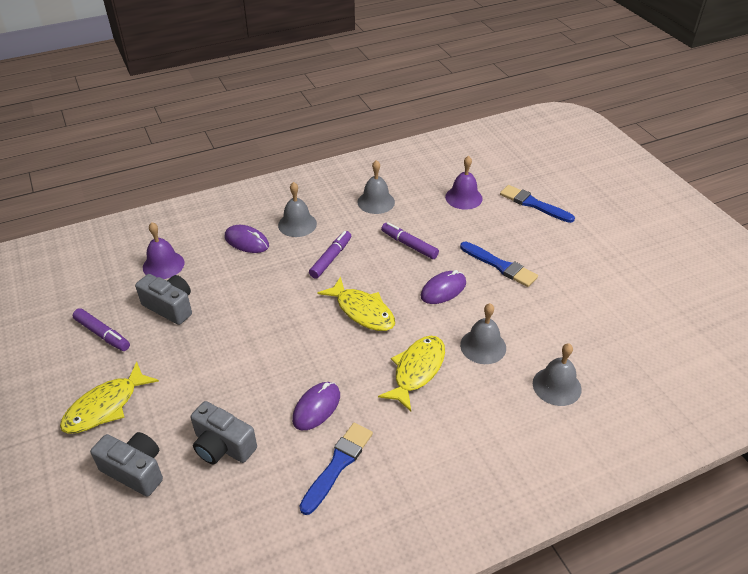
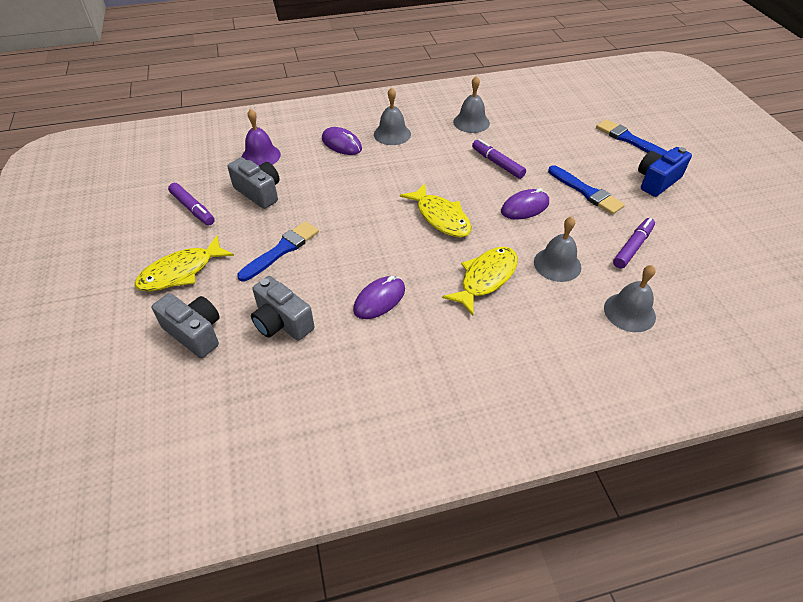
camera: 10 degrees right, 5 degrees up
(331, 258) = (419, 167): purple marker -> purple marker (632, 247)
(338, 465) = (390, 356): blue brush -> blue brush (281, 250)
(463, 197) = (559, 127): purple bell -> none
(565, 246) = (657, 181): none -> blue camera

